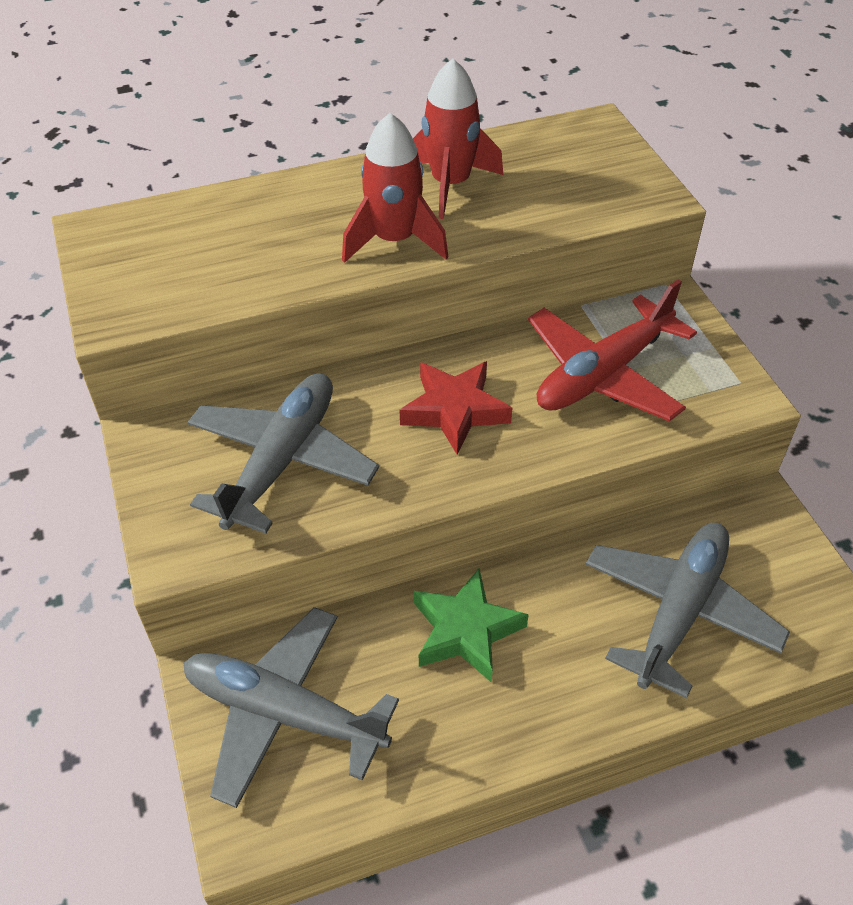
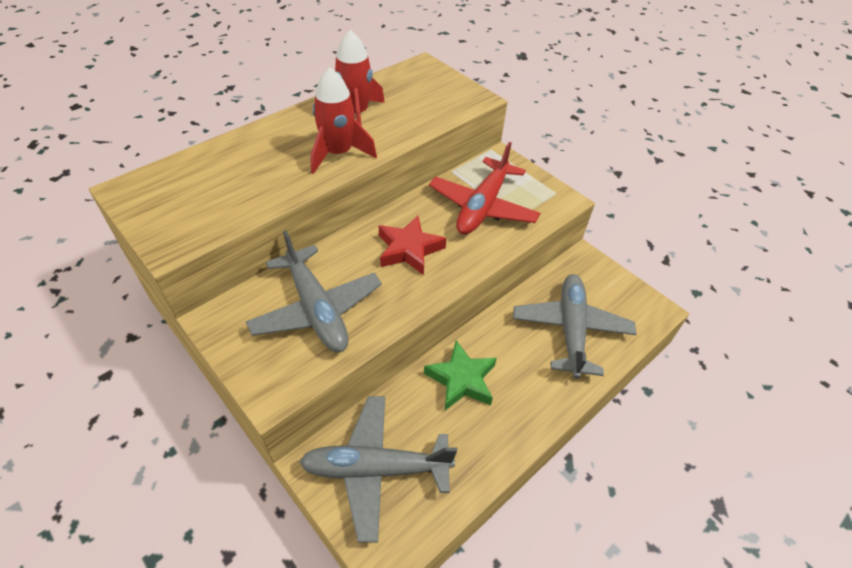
camera: 25 degrees left, 0 degrees up
(282, 460) = (316, 309): grey plane -> grey plane turned 150 degrees clockwise

